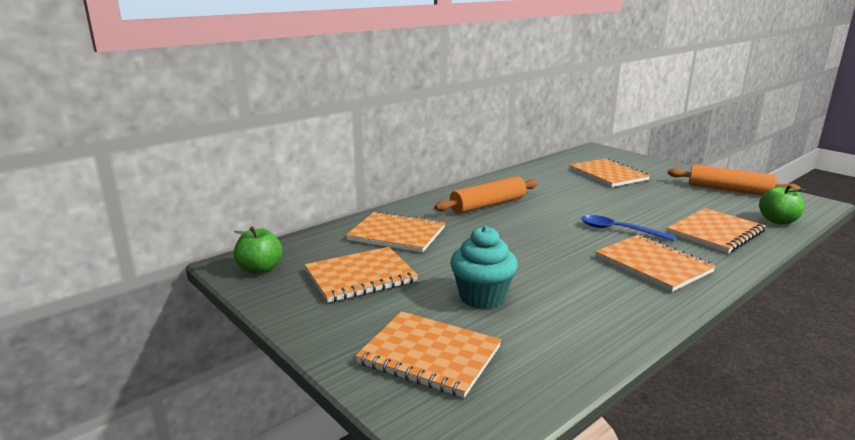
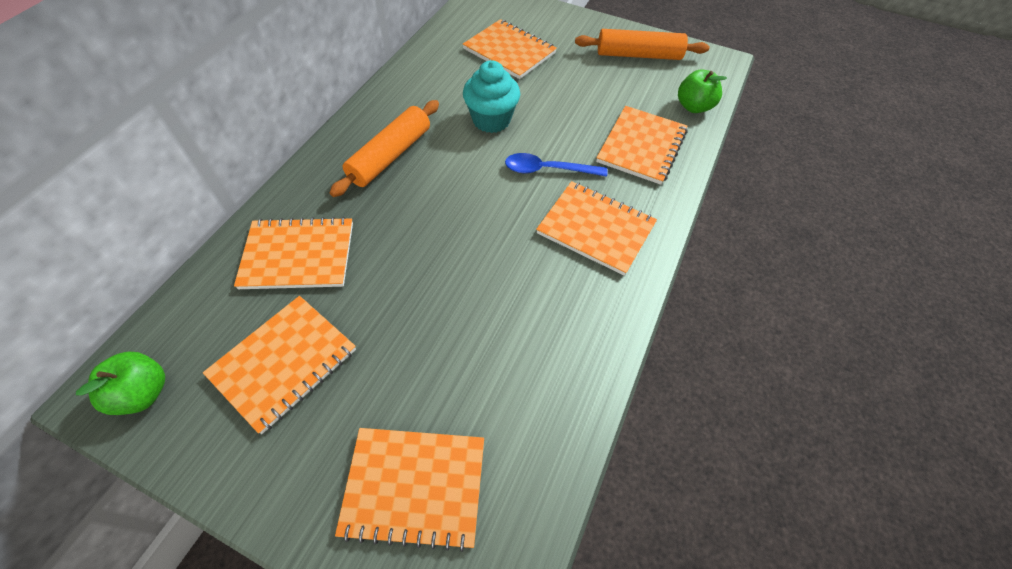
camera: 25 degrees left, 35 degrees up
(482, 297) = (439, 354): turquoise cupcake -> turquoise cupcake (491, 120)

